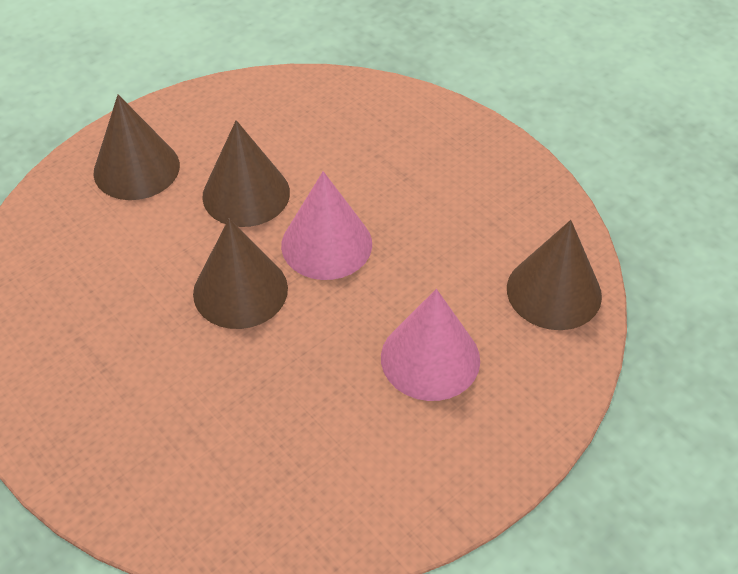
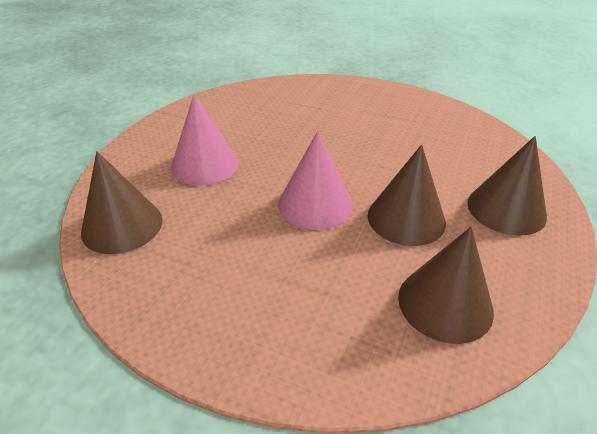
camera: 155 degrees right, 10 degrees down
(240, 290) = (349, 162): brown cone -> brown cone (445, 303)

